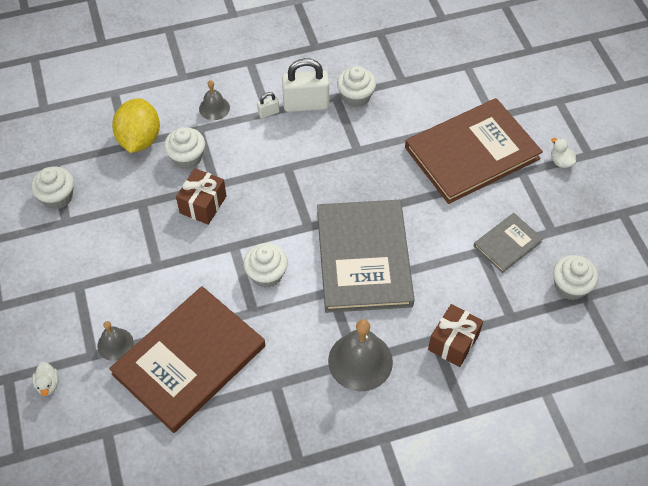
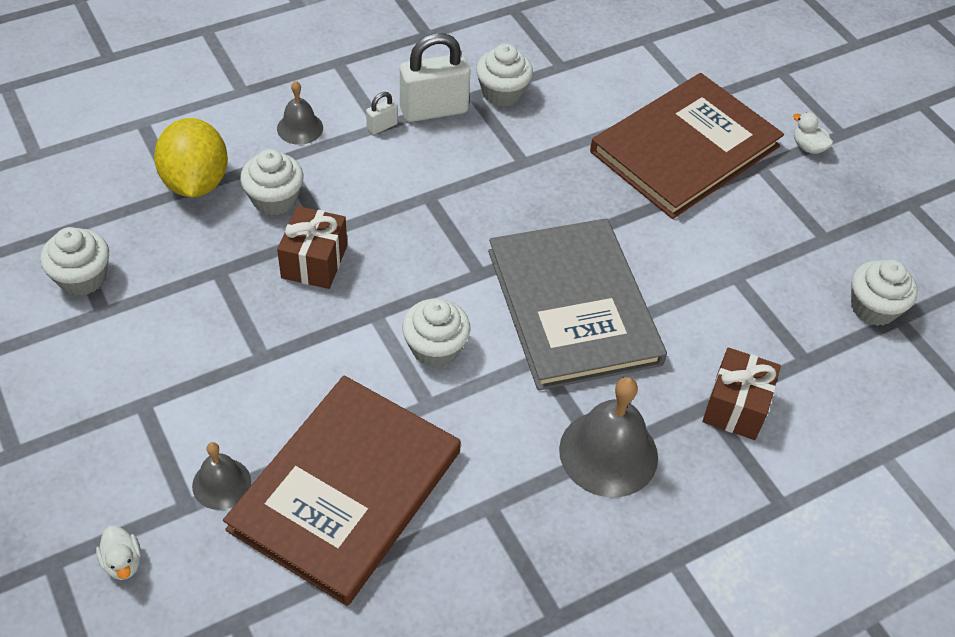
camera: 15 degrees left, 5 degrees down
(507, 244) = (770, 262): grey book -> none

